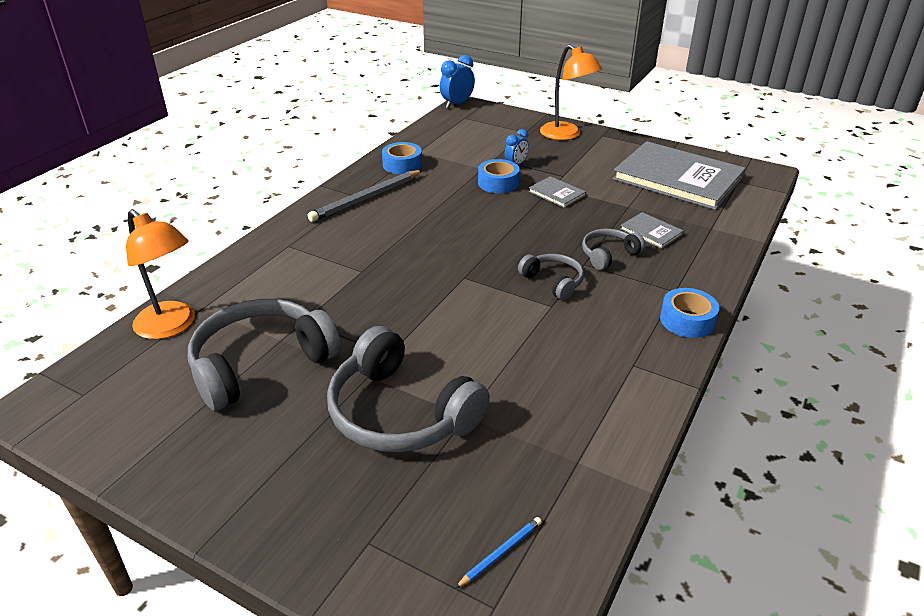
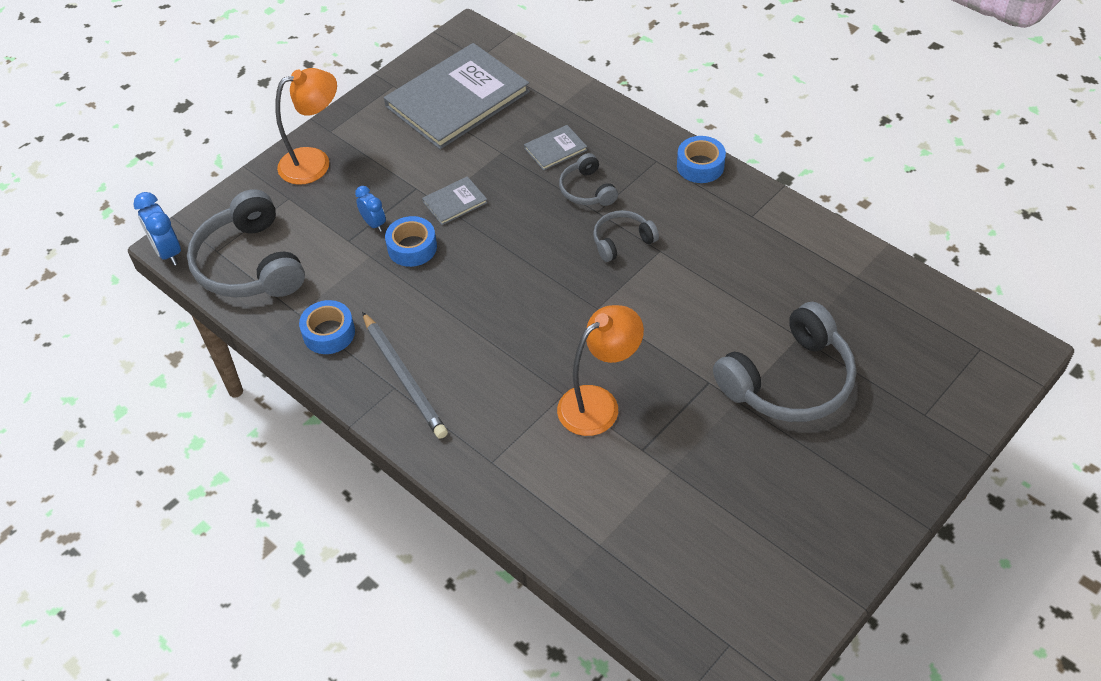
camera: 75 degrees left, 15 degrees up
(172, 326) = (628, 572): orange lamp -> orange lamp (599, 403)
(261, 363) = (706, 487): grey headphones -> grey headphones (249, 264)
(500, 553) = (937, 337): blue pencil -> none

